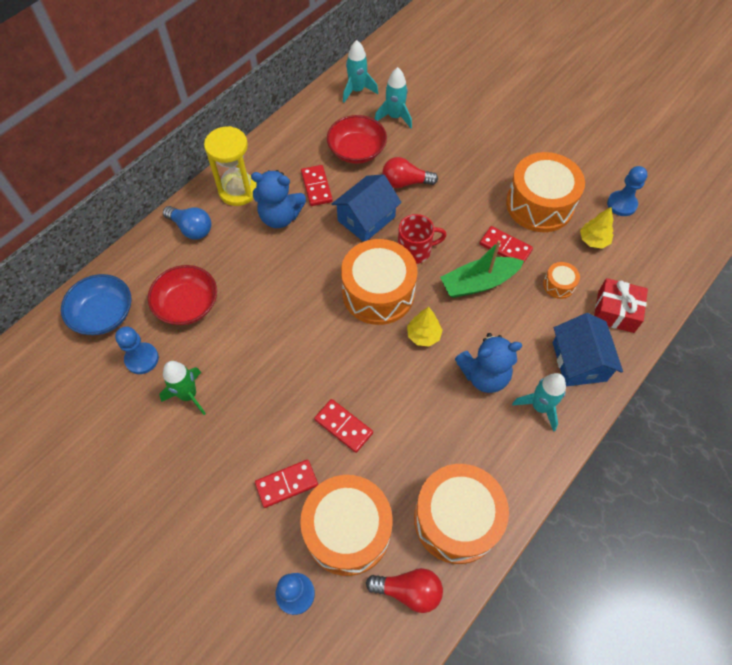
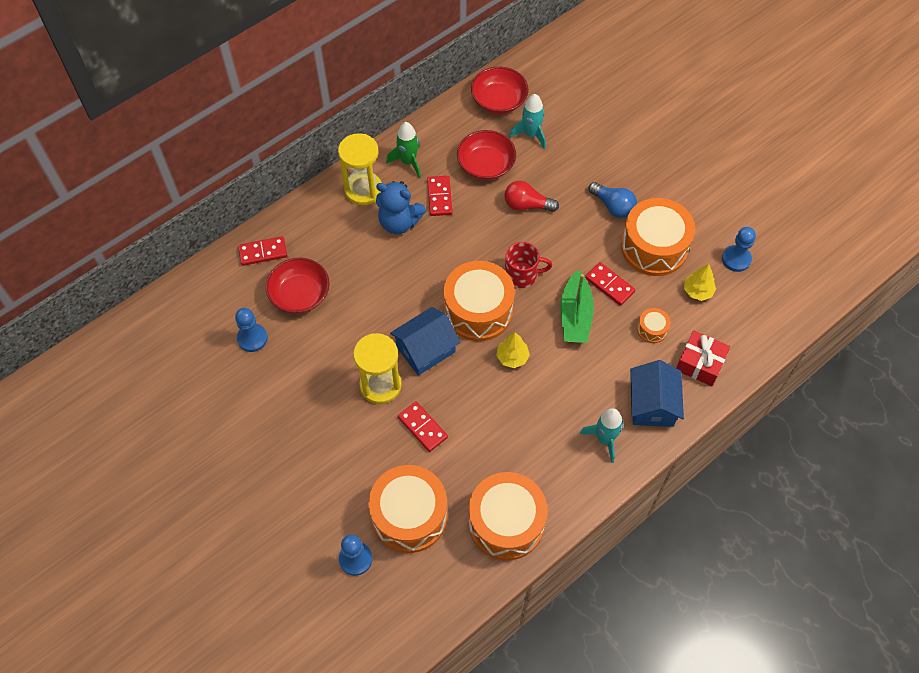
camera: 10 degrees right, 0 degrees up
(103, 314) = (223, 291): blue bowl -> none
(188, 395) = (289, 377): green rocket -> green rocket (408, 162)
(191, 228) = (314, 221): blue light bulb -> blue light bulb (613, 206)
(286, 484) = (363, 468): red domino -> red domino (263, 252)
(289, 387) = (380, 385): none -> yellow hourglass
(357, 90) = (499, 100): turquoise rocket -> red bowl
(366, 219) = (481, 236): blue house -> blue house (425, 349)
(409, 590) = (452, 573): red light bulb -> none
(478, 283) = (575, 316): green boat -> green boat turned 75 degrees counterclockwise
(484, 375) = (560, 402): blue teddy bear -> none

